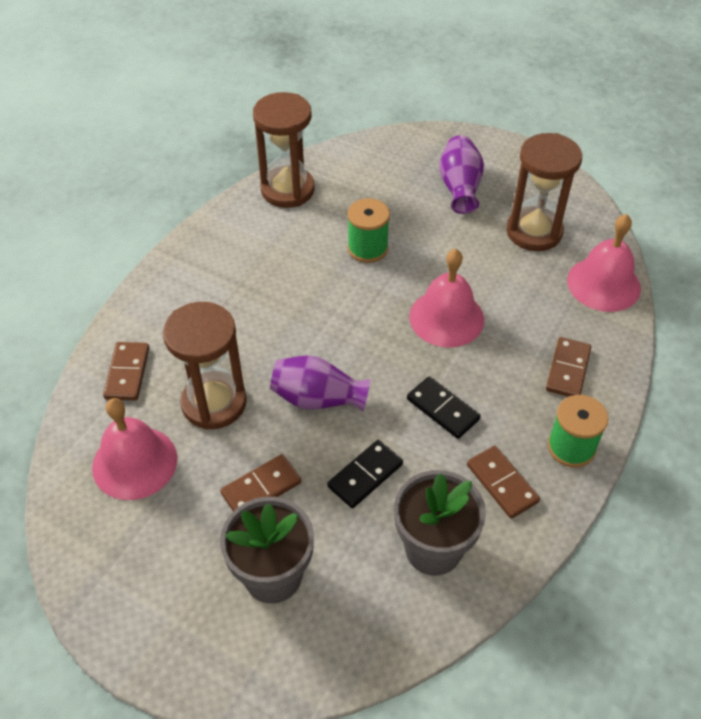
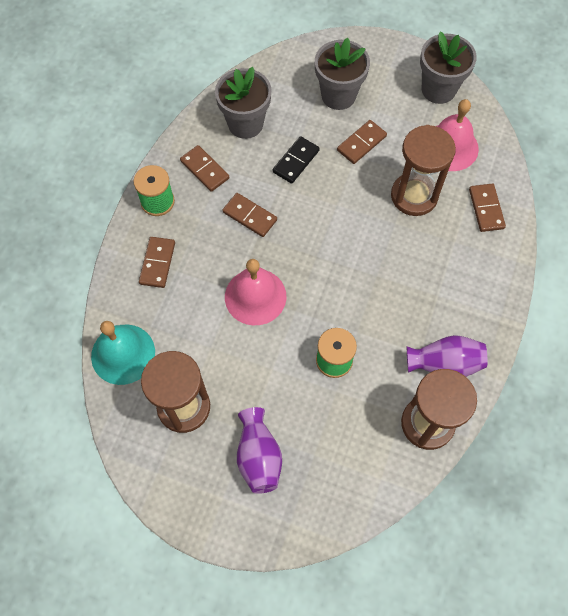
camera: 170 degrees right, 15 degrees up
(108, 560) = (438, 89): none -> grey flower pot
(317, 398) = (341, 210): purple vase -> purple vase (444, 363)
(442, 409) = (250, 216): black domino -> brown domino
(603, 284) = (123, 354): pink bell -> turquoise bell

